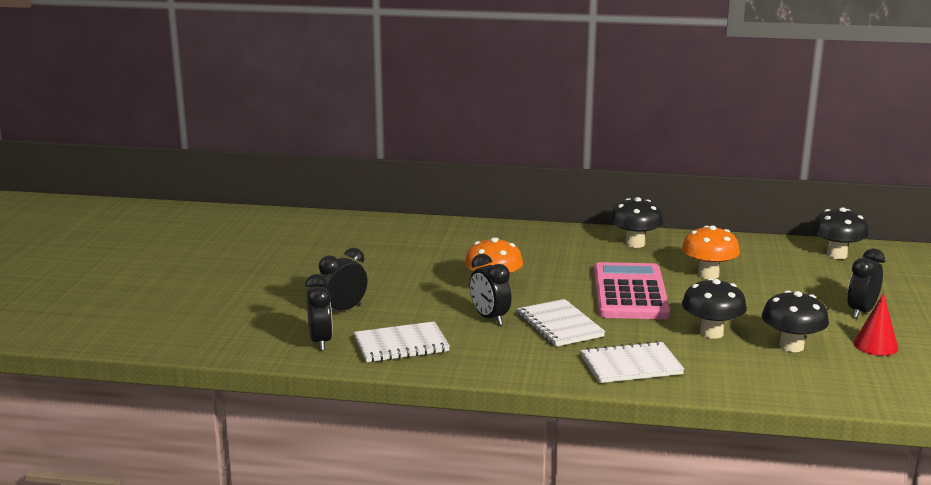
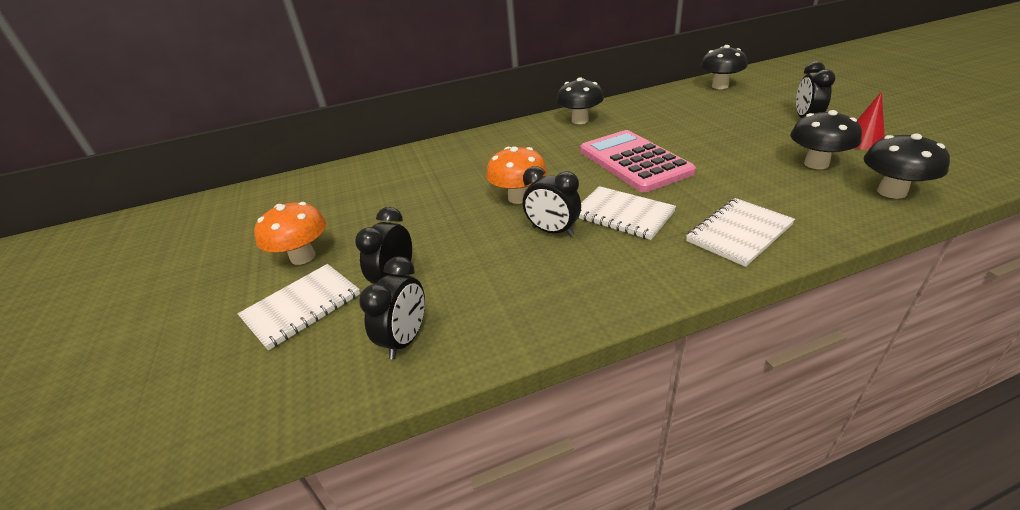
camera: 25 degrees left, 15 degrees up
(320, 342) = (406, 339): black clock -> black clock turned 60 degrees clockwise
(401, 345) = (502, 303): white notebook -> white notebook (302, 307)
(708, 274) = (665, 127): orange mushroom -> orange mushroom (303, 257)
(711, 333) = (745, 174): black mushroom -> black mushroom (891, 192)

